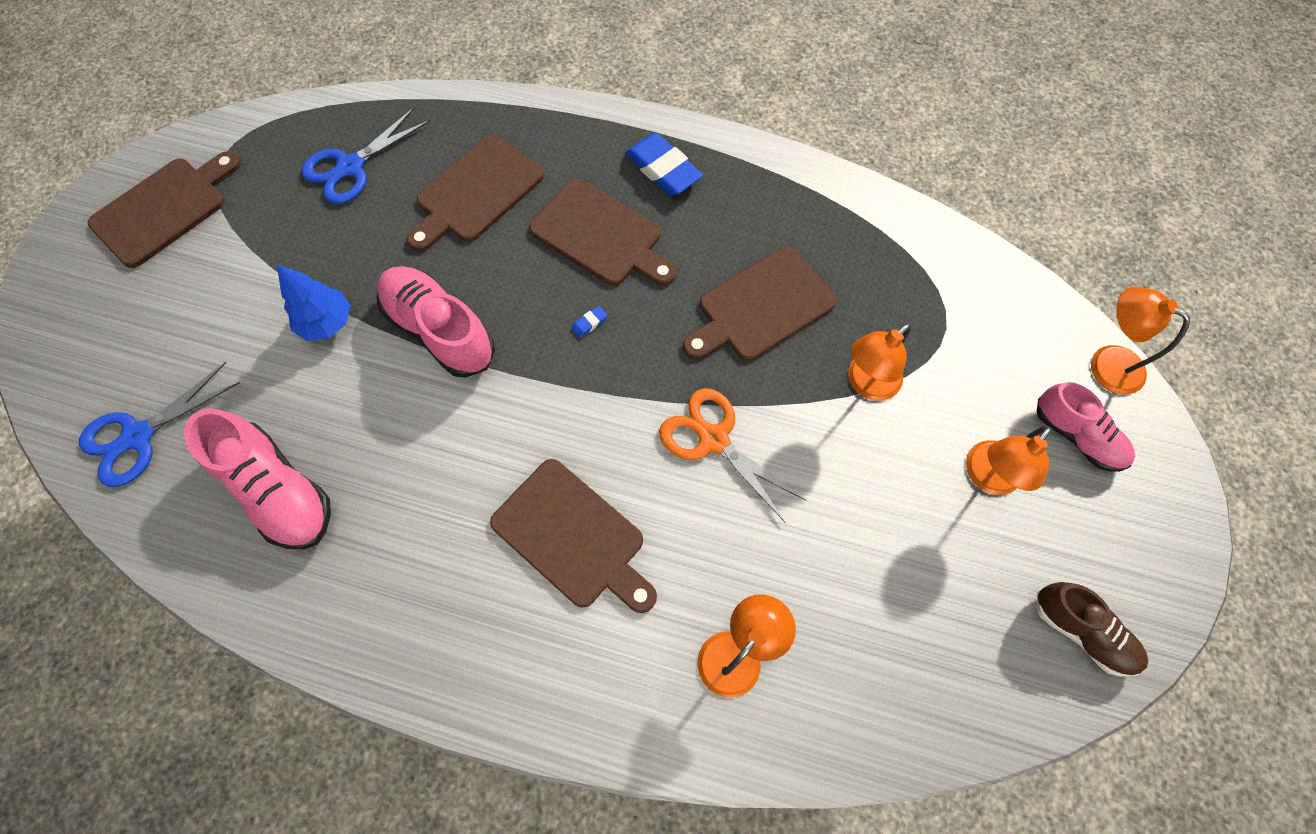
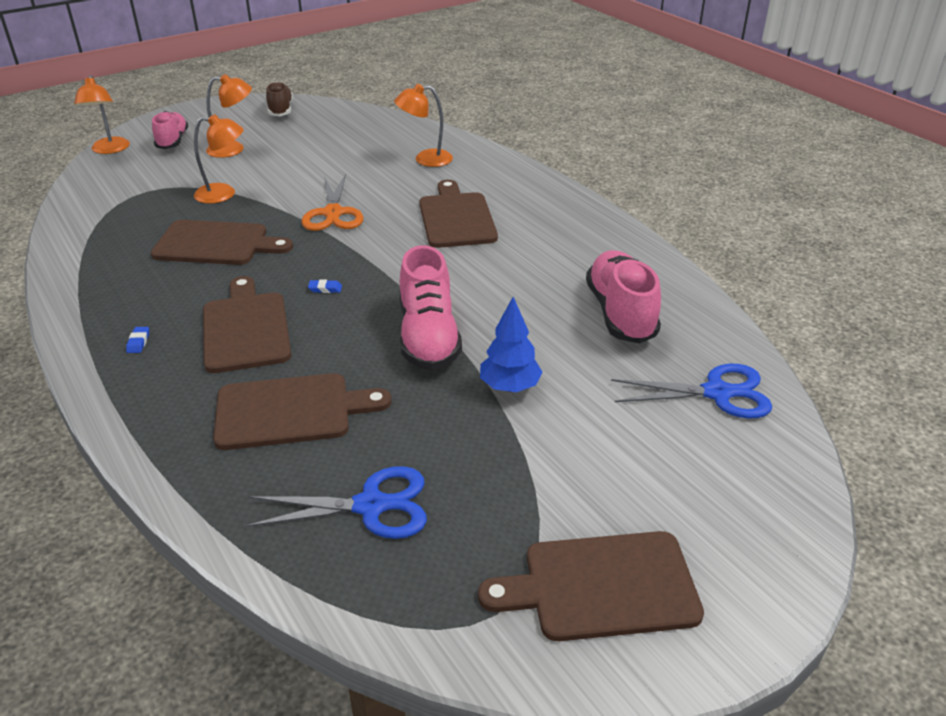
camera: 140 degrees left, 30 degrees down
(663, 169) = (138, 342): blue eraser -> blue eraser, size x0.40

